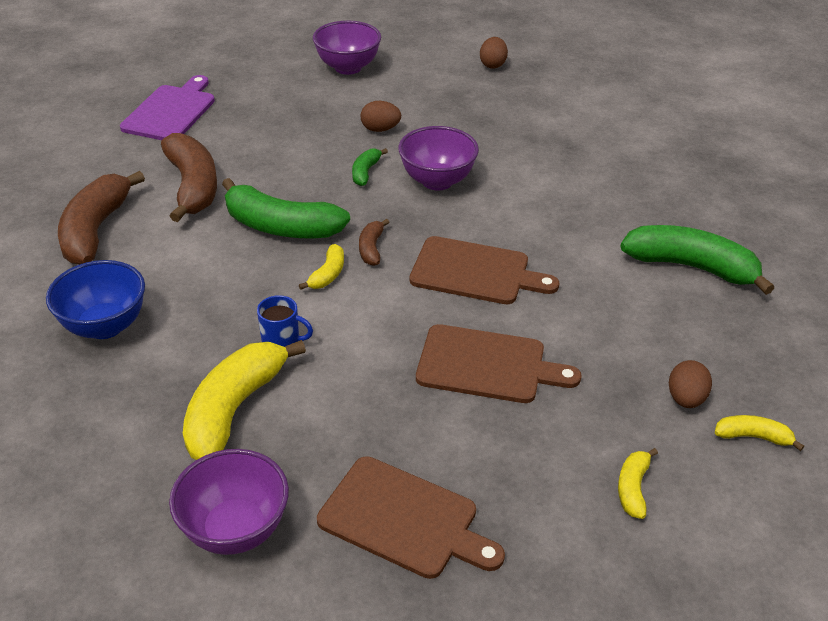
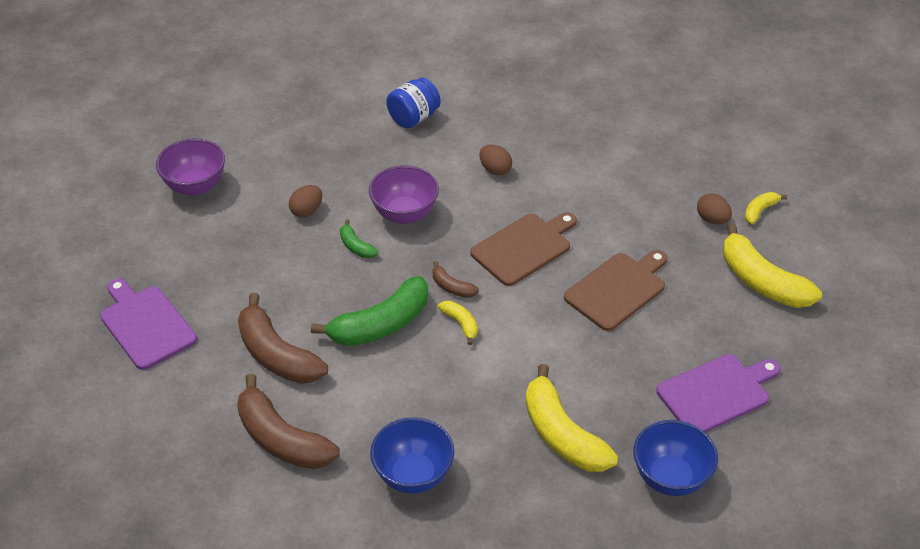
camera: 55 degrees left, 5 degrees up
(192, 186) = (277, 355): brown banana -> brown banana turned 150 degrees counterclockwise
(235, 530) = (670, 477): purple bowl -> blue bowl
(282, 341) = (513, 380): blue mug -> none
(404, 519) = (716, 393): brown cutting board -> purple cutting board
(492, 65) = (282, 105): brown egg -> brown egg (495, 169)
(569, 134) = (413, 118): none -> blue jar
(633, 488) = (762, 281): yellow banana -> yellow banana, size x2.10
(691, 267) = (605, 147): green banana -> none

